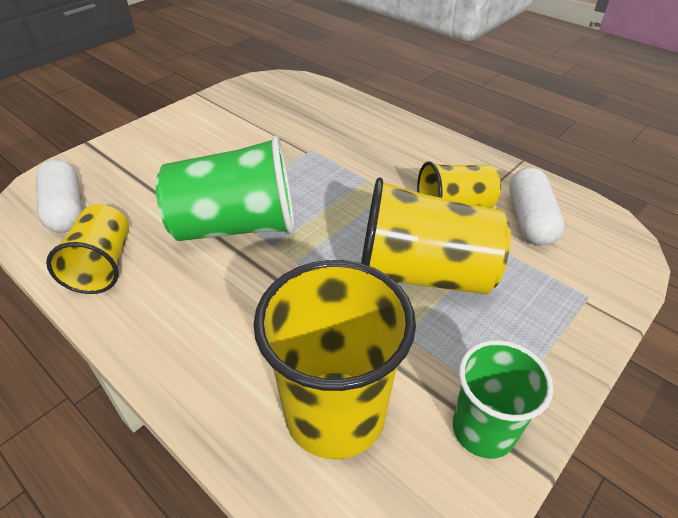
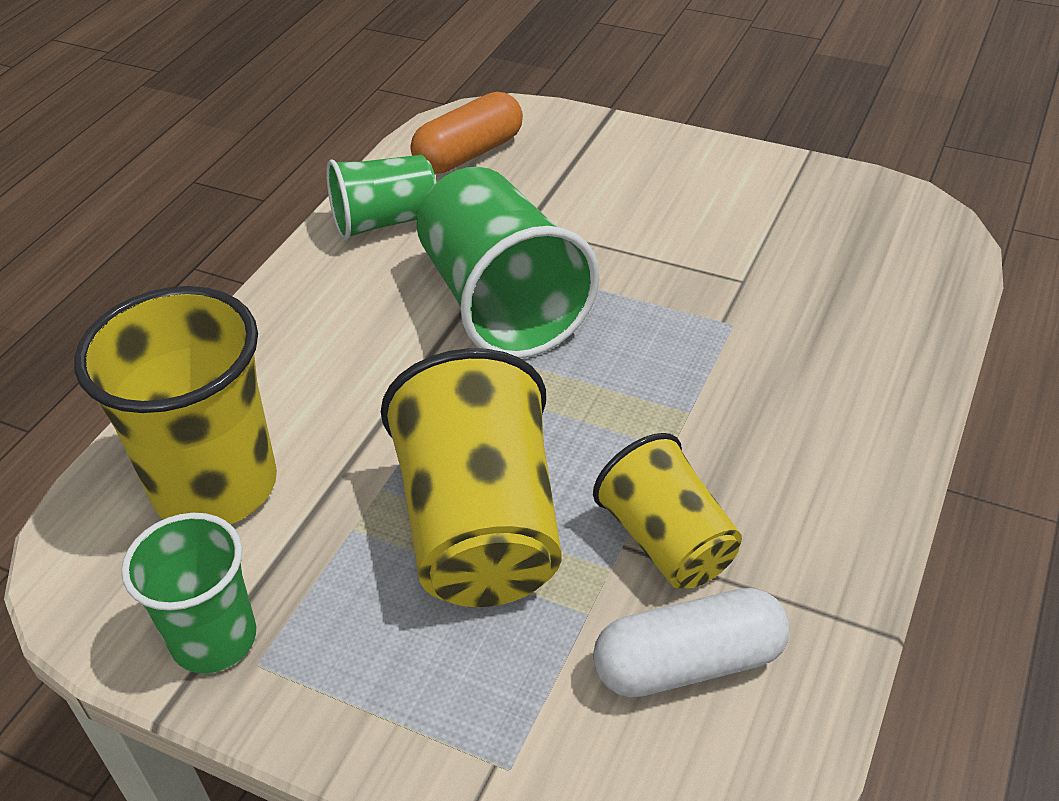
camera: 75 degrees right, 0 degrees up
(65, 209) = (469, 153): white capsule -> orange capsule
(102, 266) = (385, 222): yellow cup -> green cup

